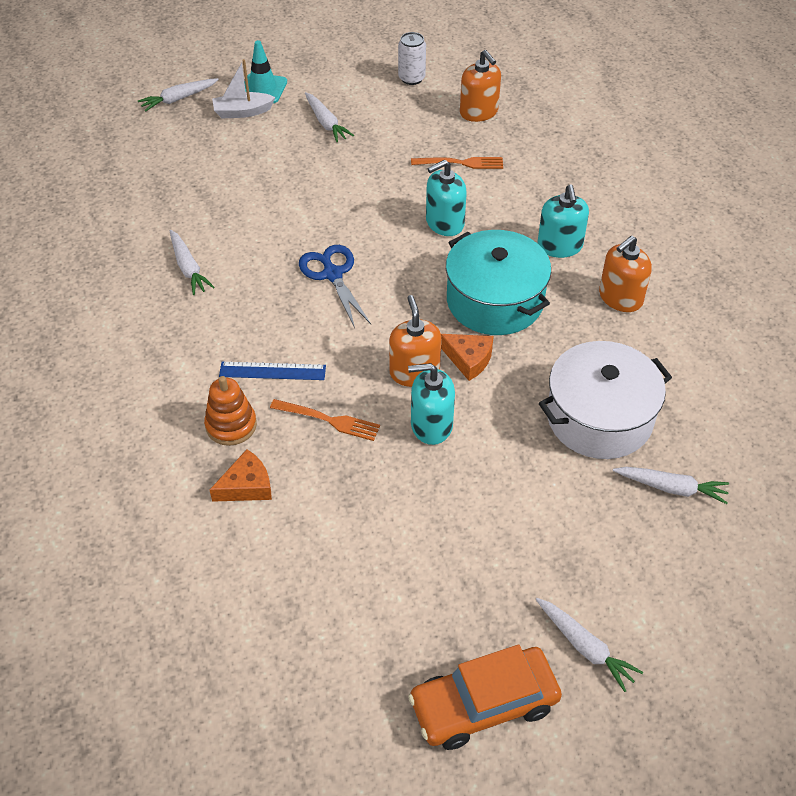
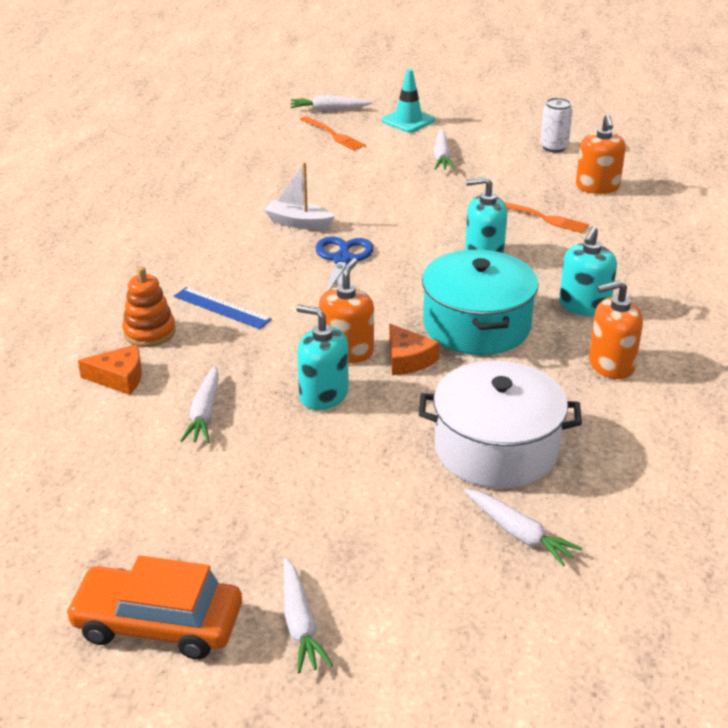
camera: 30 degrees right, 15 degrees down
(188, 268) = (224, 218): white carrot -> white carrot (204, 413)
(243, 112) = (375, 131): white boat -> white boat (298, 223)
(328, 420) = (235, 358): orange fork -> orange fork (333, 135)

